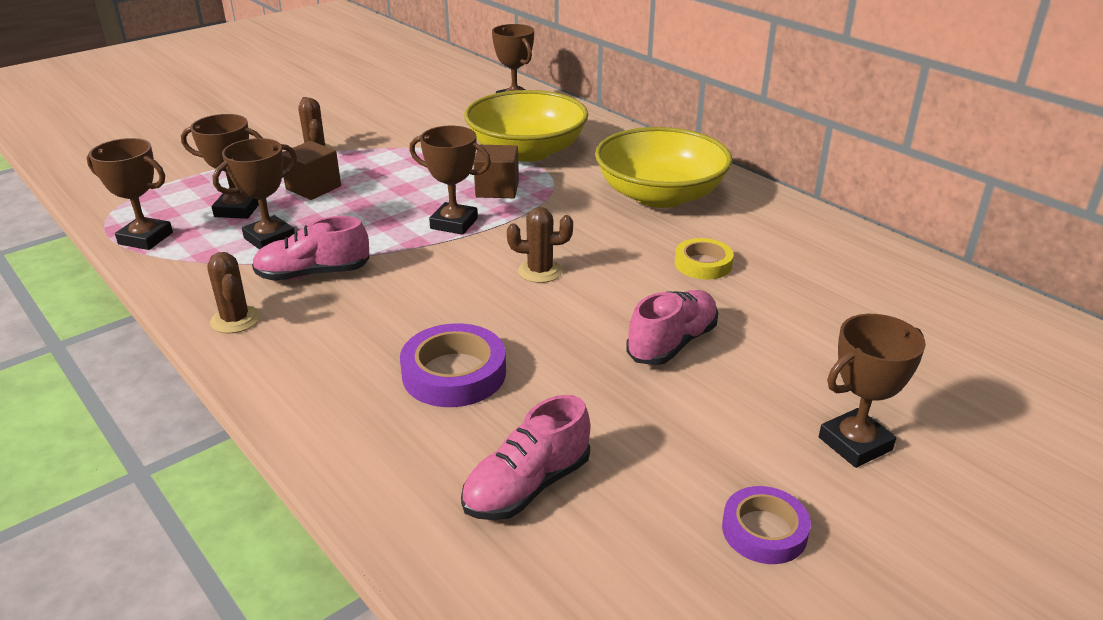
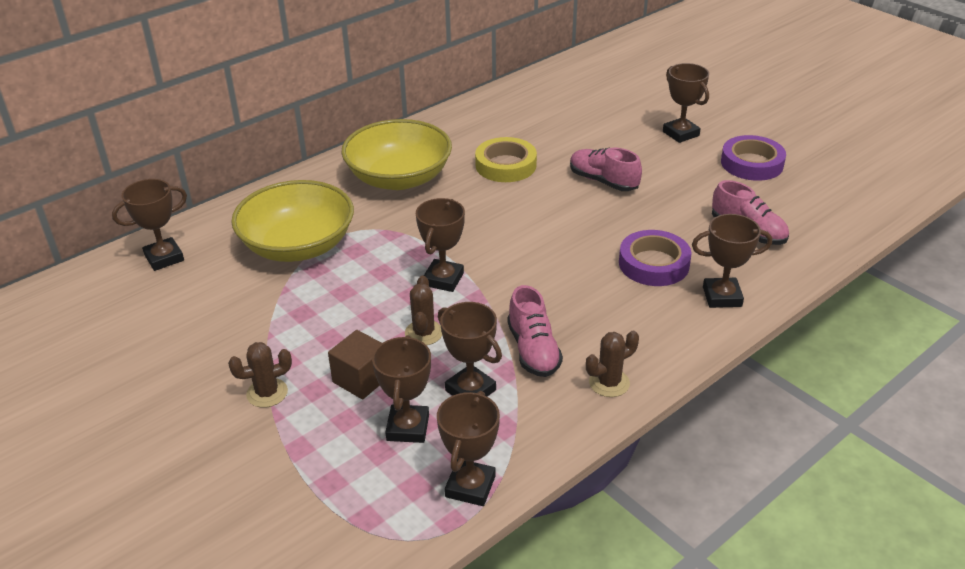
camera: 90 degrees left, 5 degrees up
(361, 430) = (722, 297): none -> brown trophy
(497, 189) = (378, 259): brown cube -> none
(540, 271) = (520, 232): brown cactus -> brown cactus (423, 333)
(703, 264) = (505, 165): yellow tape -> yellow tape, size x1.52
(764, 530) = (752, 163): purple tape -> purple tape, size x1.52

